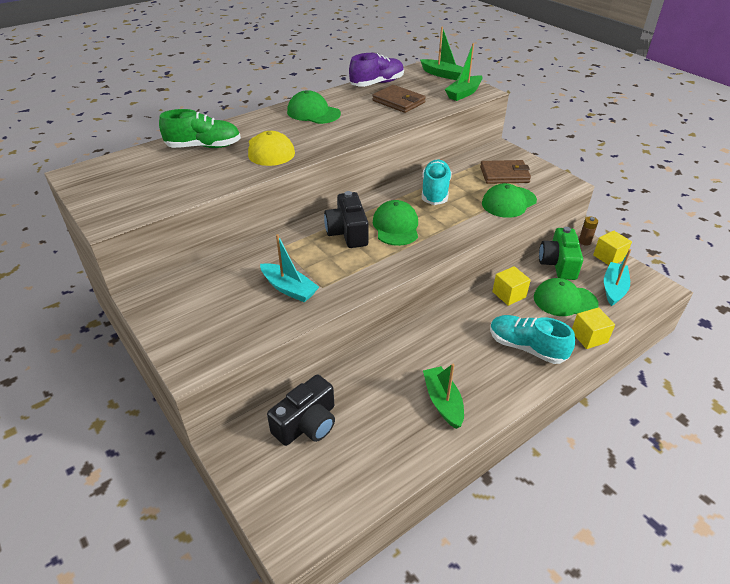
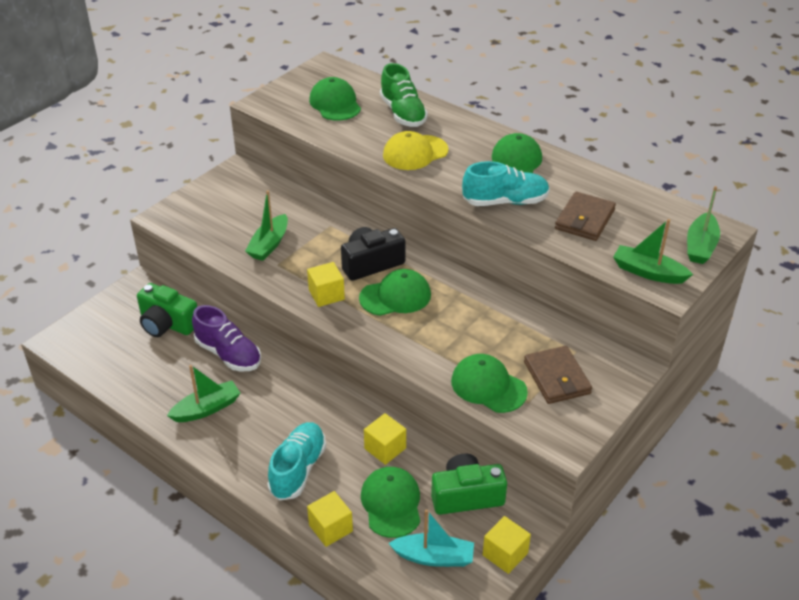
camera: 75 degrees right, 0 degrees up
(154, 178) = (335, 103): none -> green cap
(289, 288) = (269, 244): turquoise boat -> green boat
(307, 423) = (167, 324): black camera -> green camera
(377, 83) = (628, 194): purple shoe -> purple shoe (228, 354)
(379, 262) = (326, 295): none -> yellow cube
(435, 192) = (482, 318): turquoise shoe -> turquoise shoe (505, 201)
(584, 242) = (531, 525): brown battery -> none

